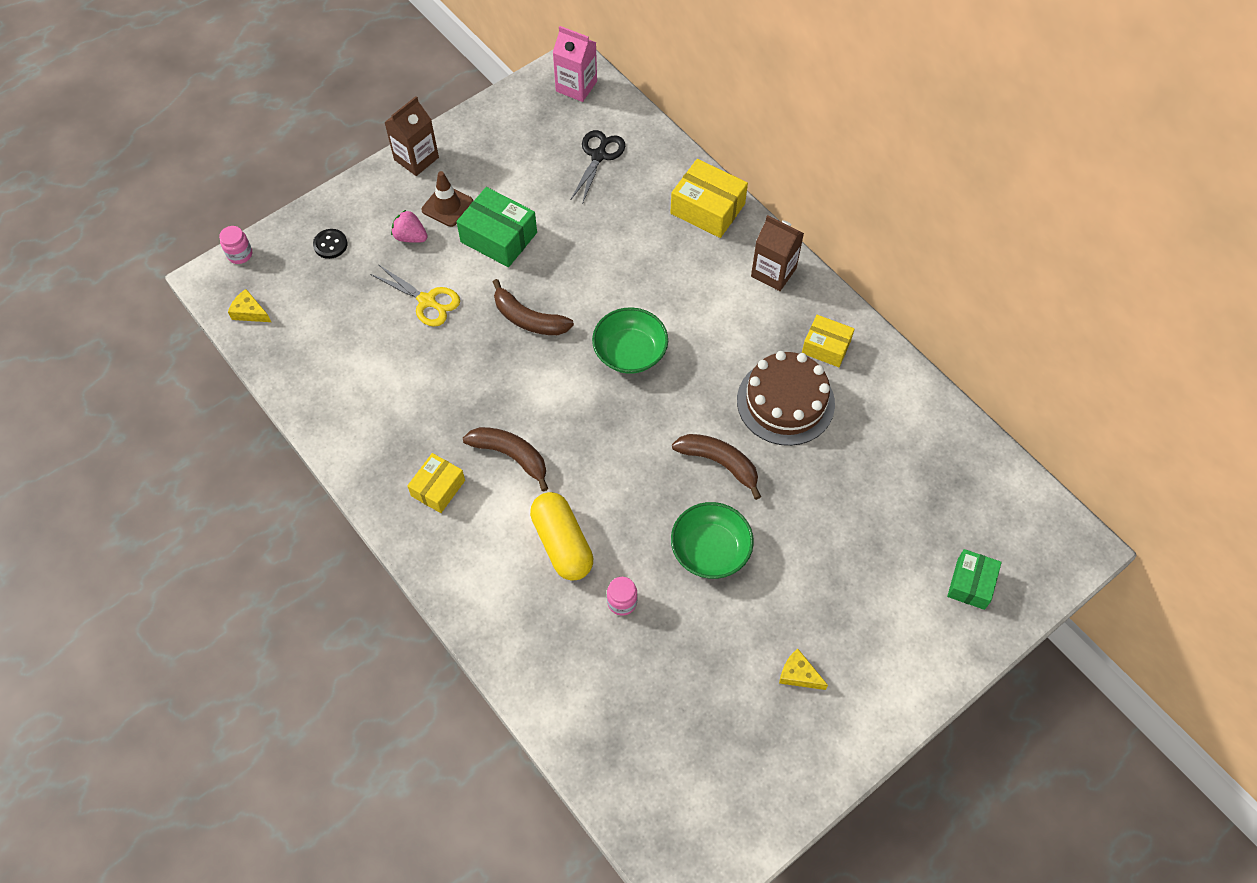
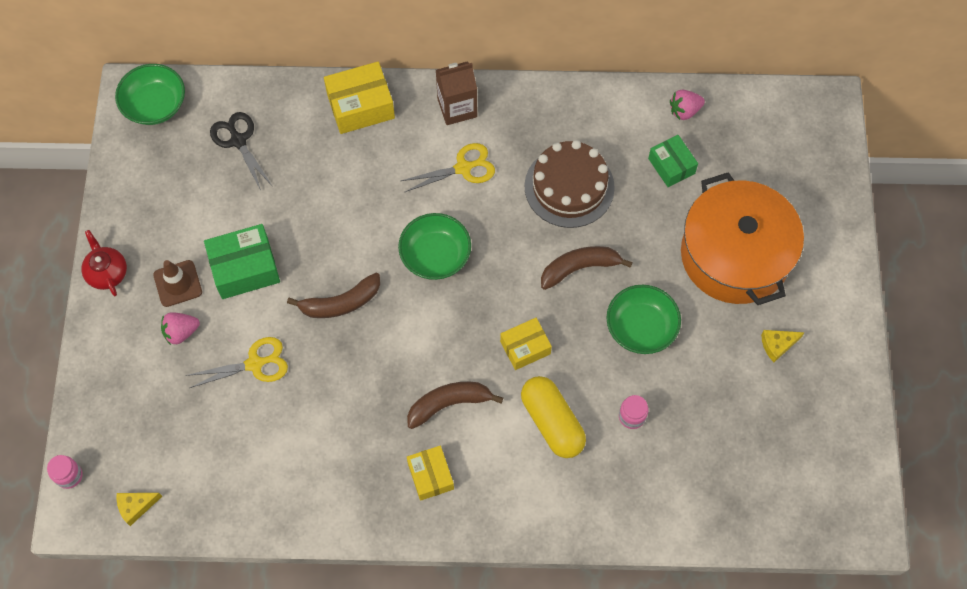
camera: 50 degrees left, 5 degrees up
(330, 244) = (129, 398): black button -> none
(416, 158) = (107, 272): brown carton -> red teapot
(562, 543) = (552, 422): yellow capsule -> yellow capsule turned 45 degrees clockwise
(576, 86) = (155, 105): pink carton -> green bowl
(725, 315) = (463, 168): none -> yellow scissors
(826, 347) = (549, 125): yellow box -> yellow box (525, 347)
(851, 576) = (735, 255): none -> orange pot
(947, 437) = (684, 111): none -> pink strawberry
(971, 584) = (800, 188): green box -> green box (671, 166)

